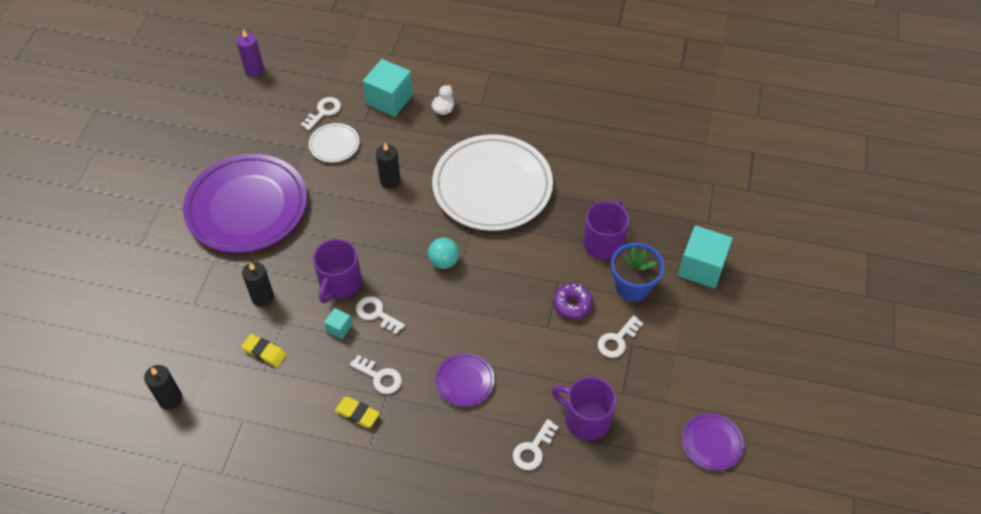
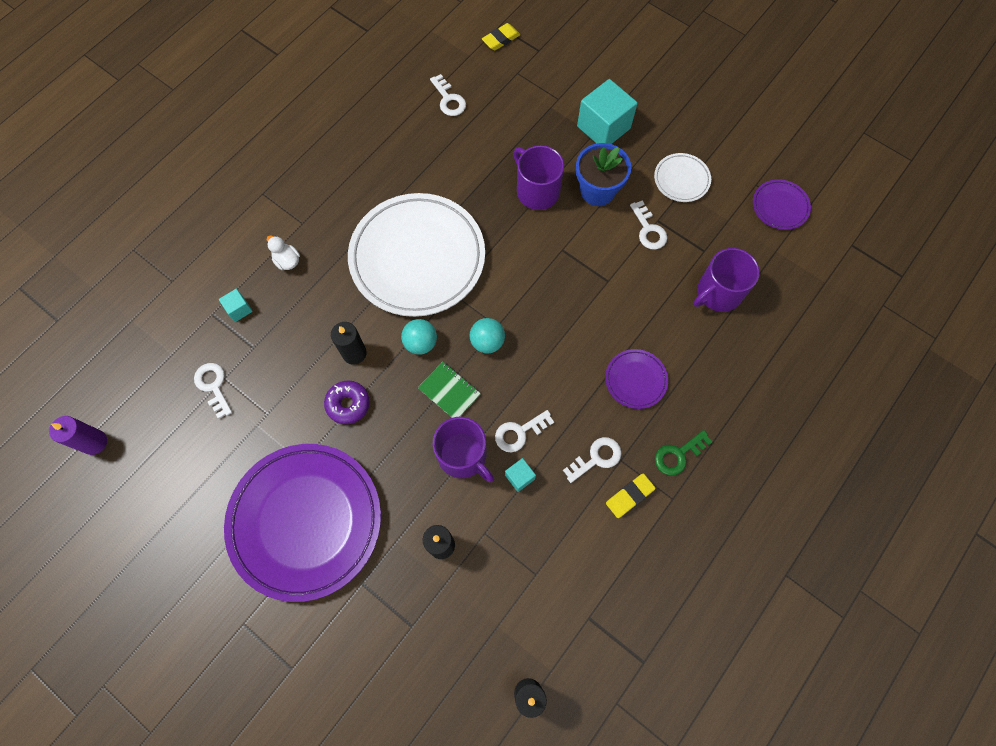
camera: 65 degrees left, 15 degrees up
(264, 352) = (514, 567): yellow eraser -> yellow eraser (501, 39)
(334, 145) = (269, 392): white plate -> white plate (681, 179)
(388, 253) = (449, 391): none -> green notebook
(389, 99) = (239, 309): turquoise cube -> turquoise cube, size x0.47
(411, 439) = (678, 455): none -> green key
(420, 218) = (421, 343): none -> turquoise ball
(533, 449) = (731, 350): white key -> white key (449, 99)
(572, 304) = (593, 249): purple donut -> purple donut (348, 404)

